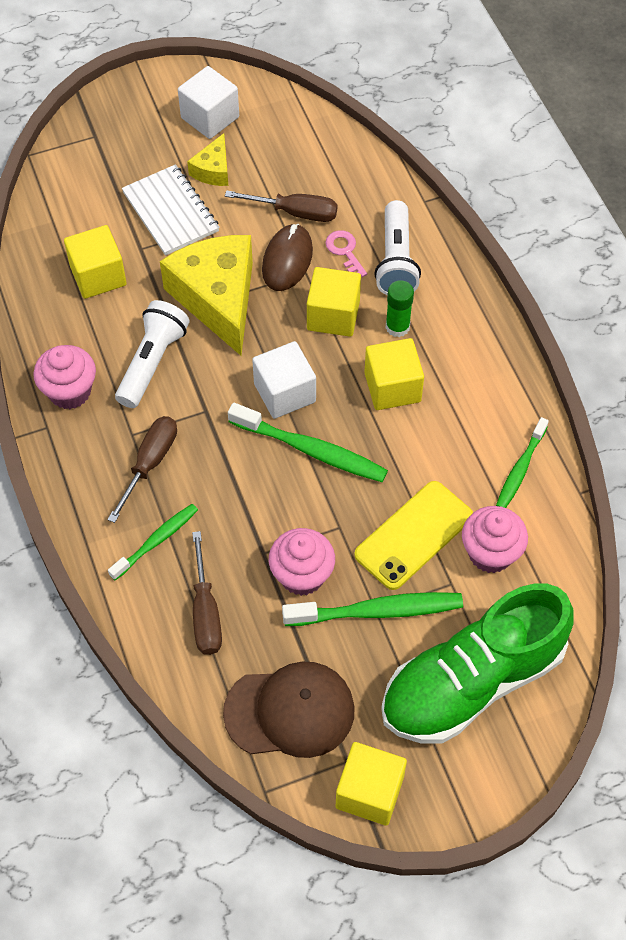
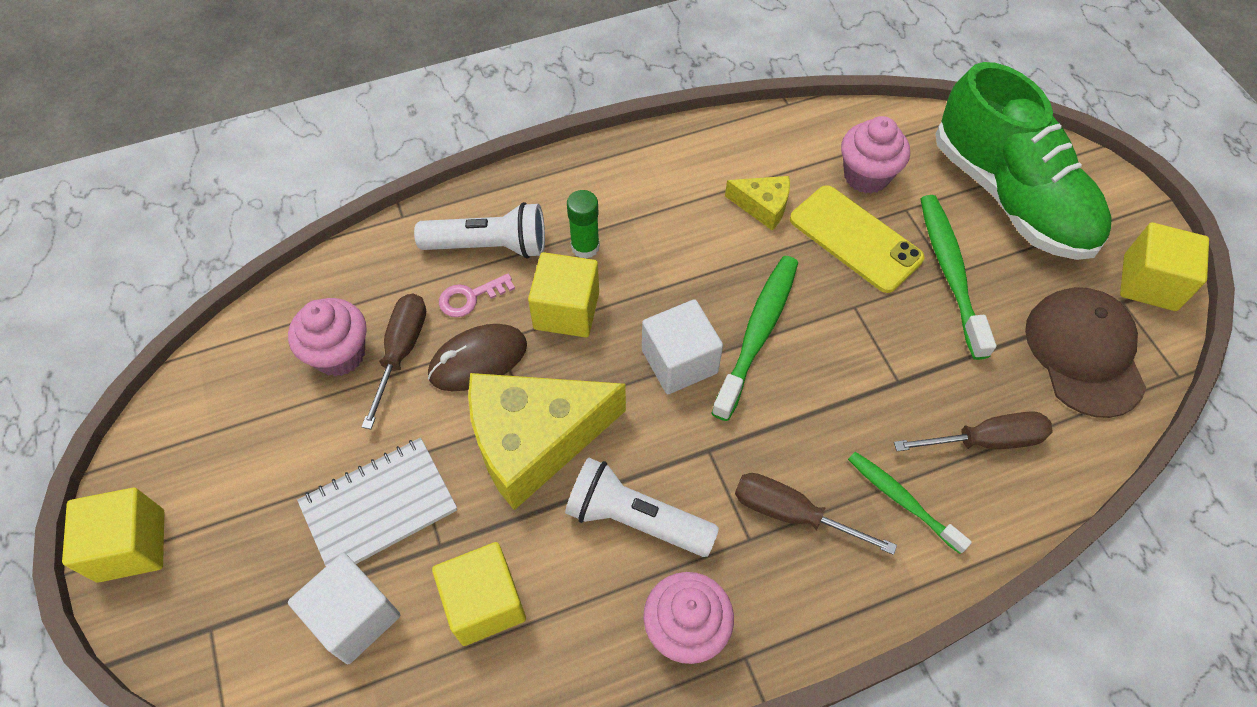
camera: 90 degrees left, 0 degrees up
(210, 117) = (211, 460): white cube -> white cube (354, 617)
(213, 170) = (311, 453): yellow cheese -> yellow cheese (763, 206)
(287, 260) = (478, 360): brown mouse -> brown mouse turned 45 degrees counterclockwise
(302, 575) = (921, 342): pink cupcake -> pink cupcake (339, 354)
(392, 387) = (668, 253): yellow cube -> yellow cube (131, 545)
(520, 469) = (765, 147): green toothbrush -> none

